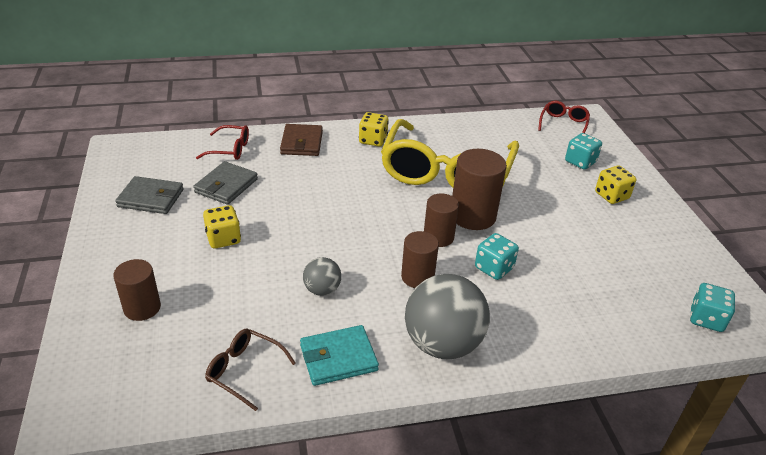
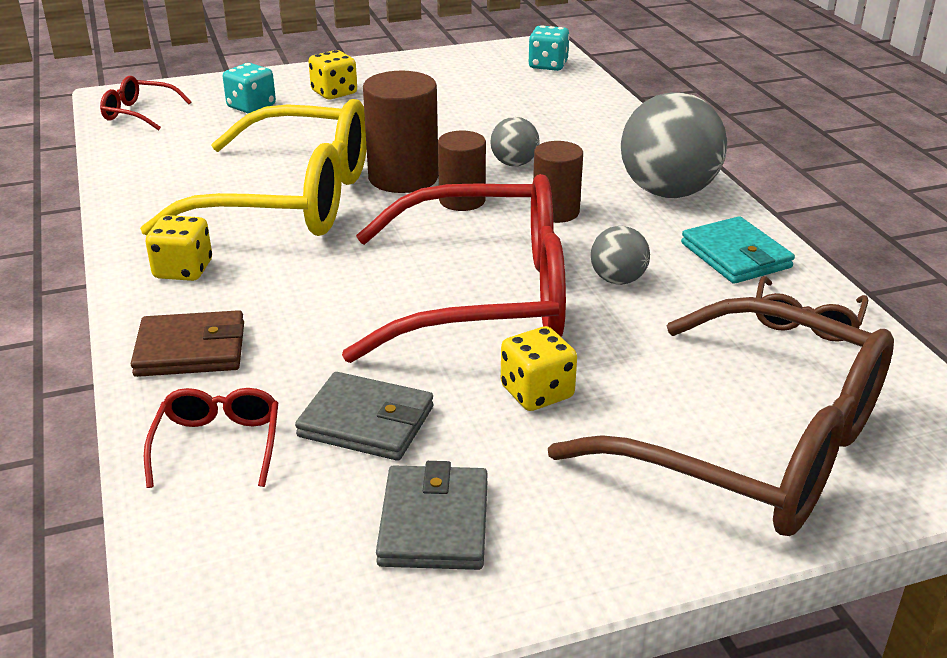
camera: 95 degrees left, 5 degrees down
(142, 308) = (752, 445): brown cylinder -> brown glasses
(320, 232) = (482, 296): none -> red glasses
(494, 268) = (514, 164): turquoise dice -> grey ball

